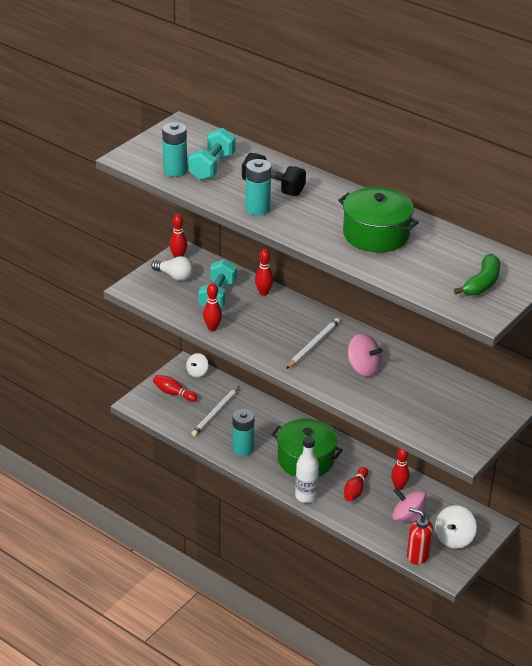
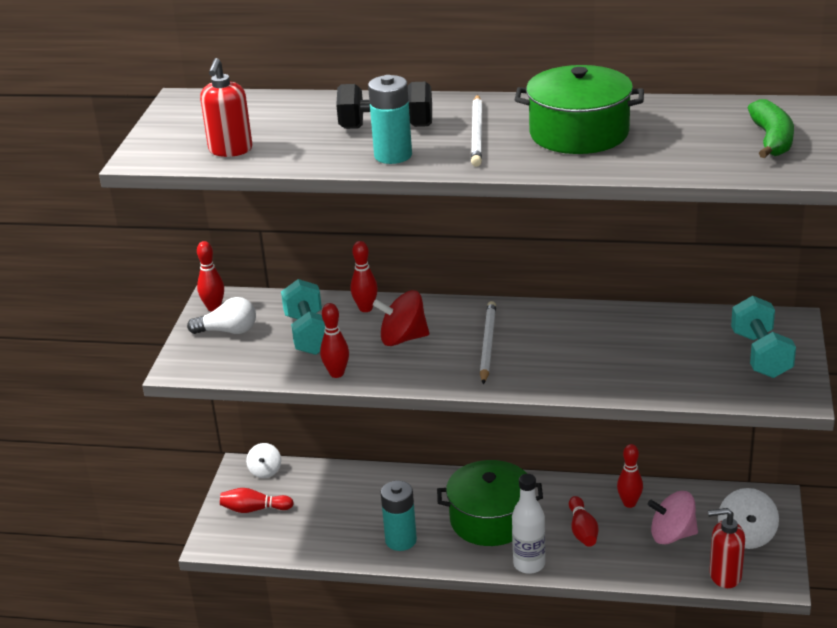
camera: 25 degrees left, 5 degrees down
(175, 171) = (230, 150): turquoise battery -> red soap dispenser
(212, 167) = (278, 131): turquoise dumbbell -> turquoise dumbbell (761, 355)
(215, 413) = (329, 511): white pencil -> white pencil (477, 133)
(268, 321) = (403, 338): none -> red spinning top
(363, 368) = (576, 347): pink spinning top -> none

